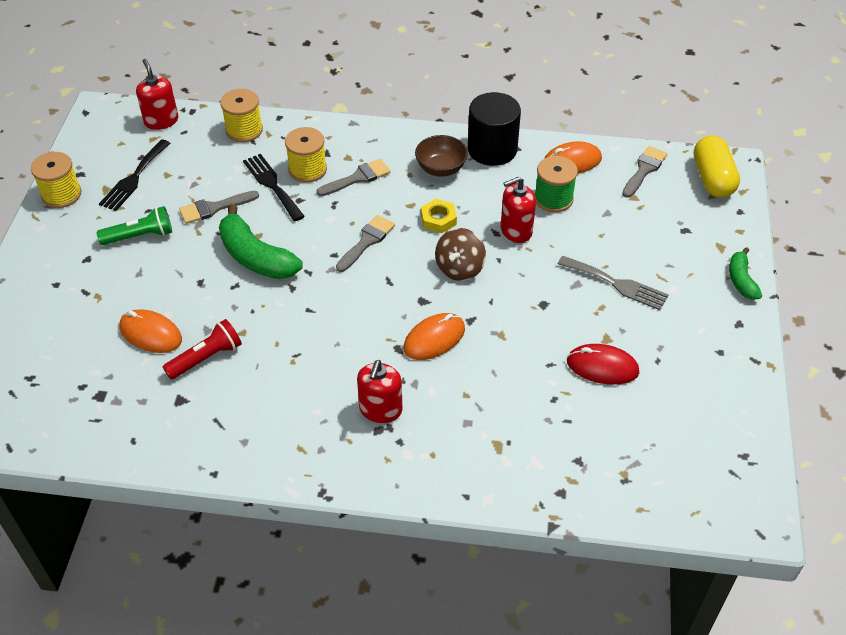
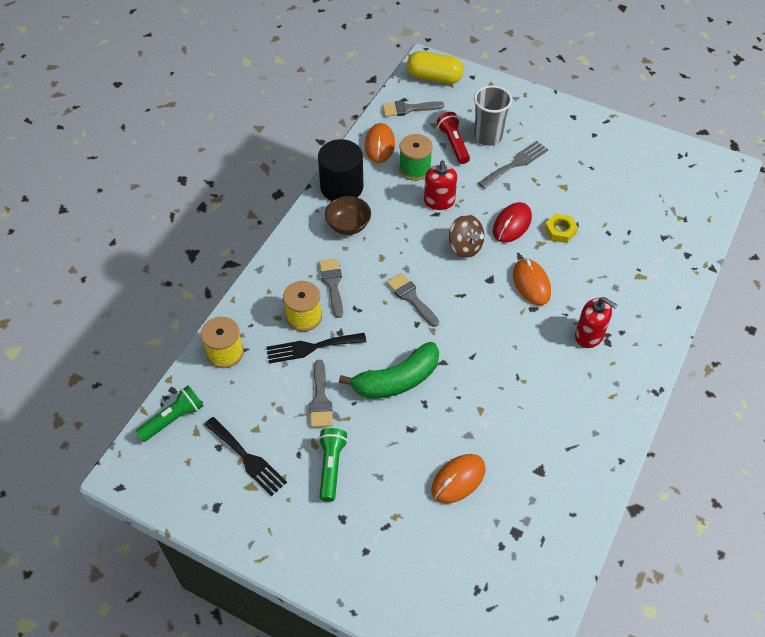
camera: 70 degrees left, 5 degrees up
(61, 194) = (239, 528): yellow spool -> none
(161, 121) = (173, 419): red soap dispenser -> green flashlight
(206, 358) = (500, 442): red flashlight -> red flashlight (453, 144)
(438, 219) = (406, 244): yellow nut -> yellow nut (560, 231)
(602, 367) = (588, 197): red mouse -> red mouse (512, 224)
(644, 170) = (408, 109): grey brush -> grey brush turned 60 degrees counterclockwise
(645, 249) = (488, 137): none -> grey cup
(741, 280) = (536, 100): green banana -> none

